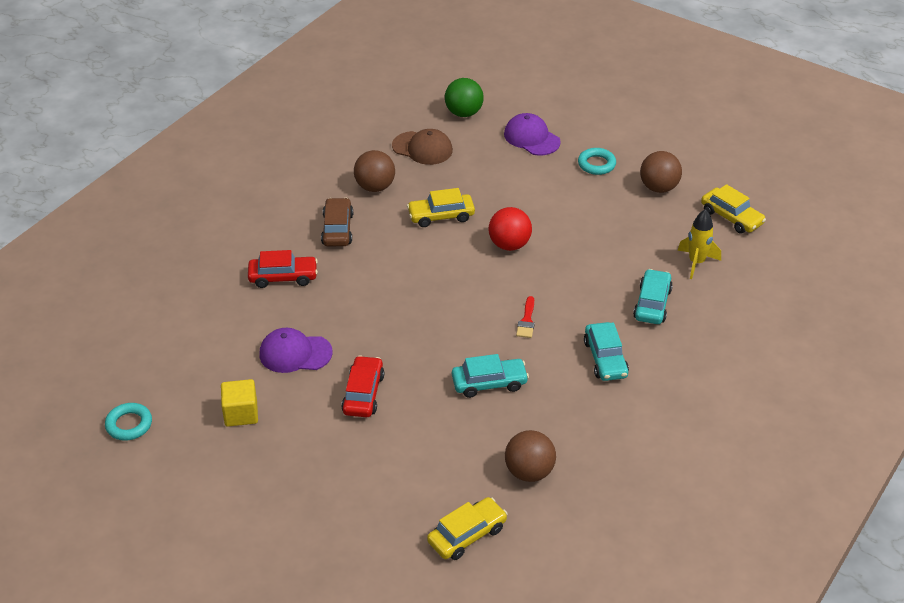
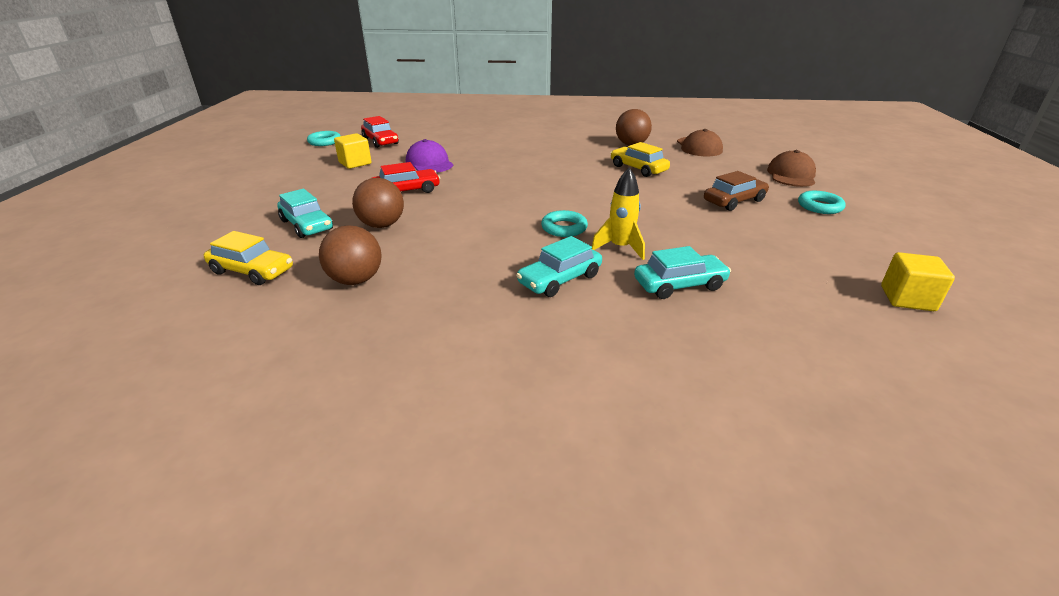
camera: 60 degrees right, 10 degrees down
(283, 277) = (501, 144): red car -> red car (380, 141)
(337, 229) = (570, 145): brown car -> brown car (734, 201)
(464, 113) = (764, 149): green ball -> none
(489, 383) = (463, 232): turquoise car -> turquoise car (307, 225)
(509, 245) = (648, 198): red ball -> none
(526, 320) = (564, 228): red brush -> turquoise ring
(531, 138) = (791, 175): purple cap -> brown cap
(659, 188) = (856, 243): brown ball -> brown ball (382, 225)
(696, 263) = (789, 295): yellow rocket -> yellow rocket (620, 248)
(731, 217) = (907, 298): yellow car -> yellow cube

